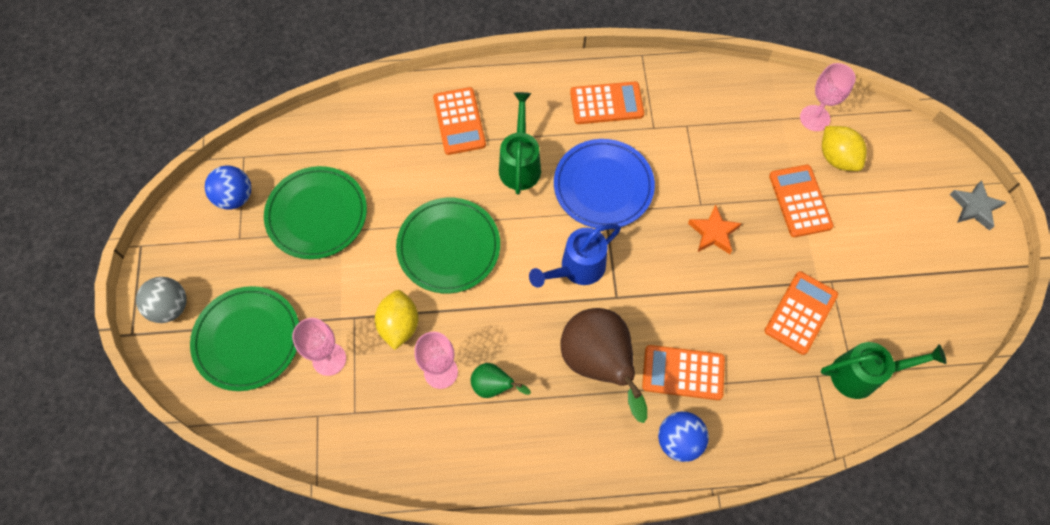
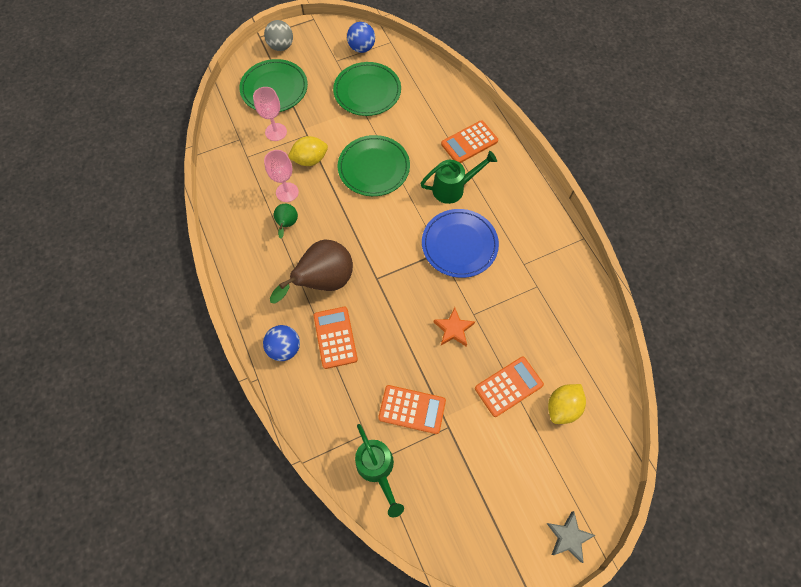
camera: 70 degrees right, 0 degrees up
(577, 268) = (388, 247): blue watering can -> none
(606, 103) = (528, 227): orange calculator -> none
(814, 118) = (591, 380): pink goblet -> none

